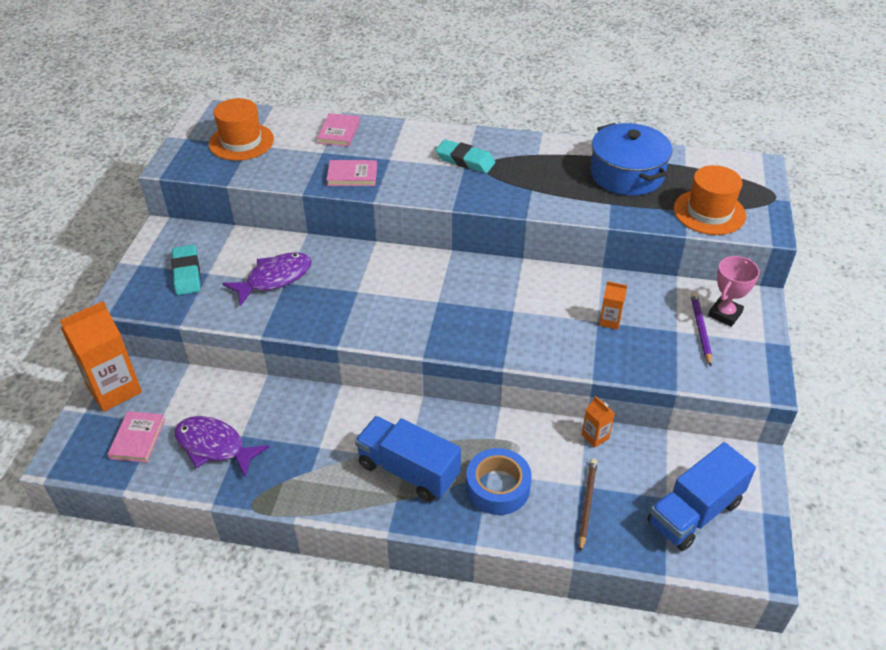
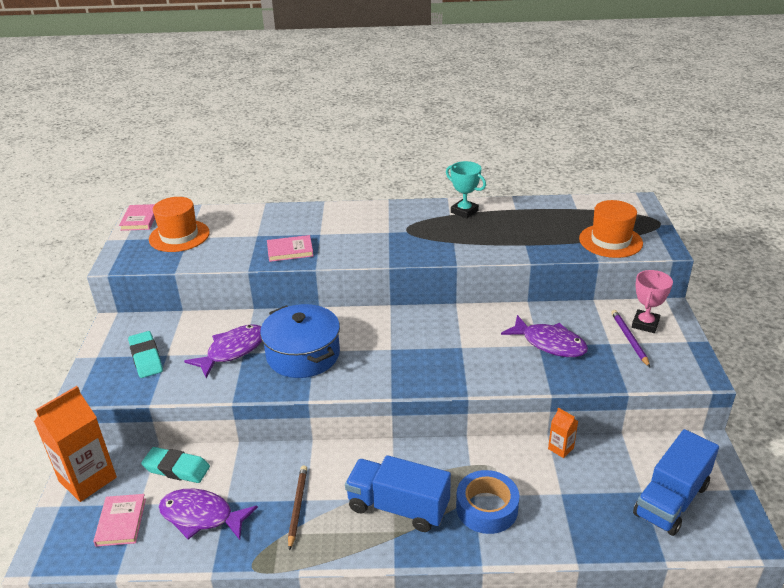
camera: 10 degrees left, 10 degrees down
(339, 132) = (268, 218): pink book -> pink book (140, 219)
(465, 160) = (388, 227): turquoise eraser -> turquoise eraser (176, 468)
(555, 152) = (464, 211): none -> turquoise trophy
(587, 504) = (573, 509): brown pencil -> brown pencil (297, 507)
(610, 321) = (549, 343): orange carton -> purple fish
(627, 174) = (531, 221): blue pot -> blue pot (303, 355)

